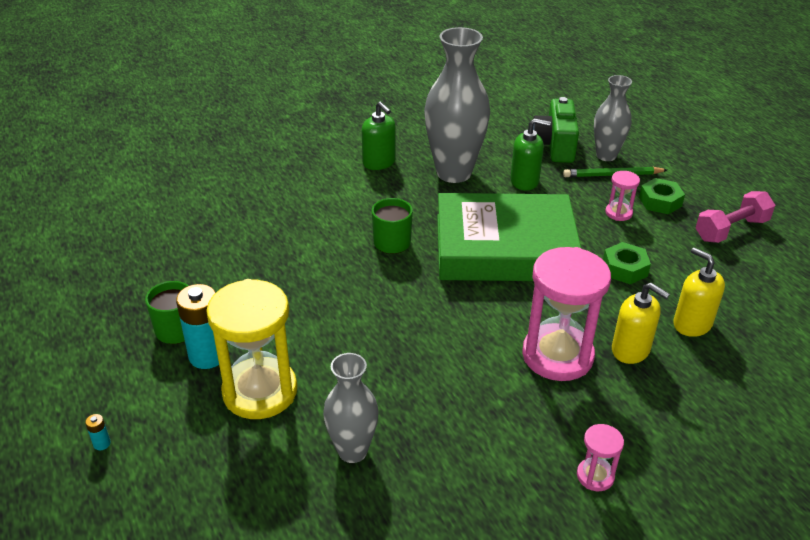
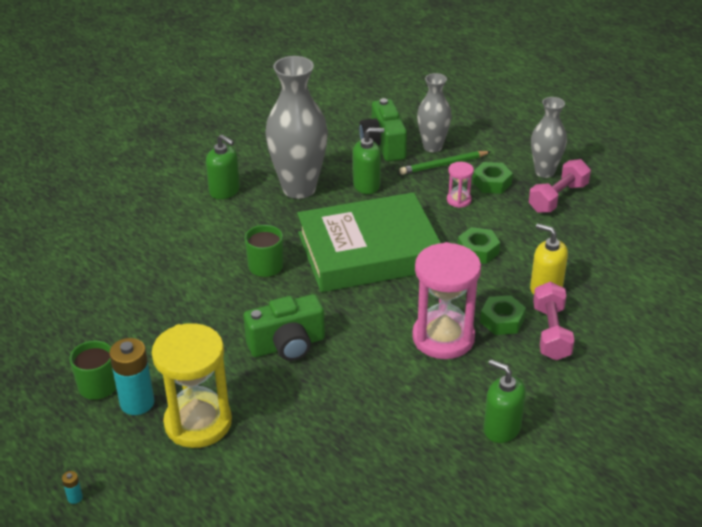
camera: 15 degrees left, 0 degrees up
(352, 451) = (298, 453): grey vase -> grey vase (544, 172)
(384, 328) = (287, 345): none -> green camera
(595, 476) = (501, 428): pink hourglass -> green soap dispenser
(631, 350) = (502, 320): yellow soap dispenser -> green nut
(685, 376) = (551, 333): none -> pink dumbbell

